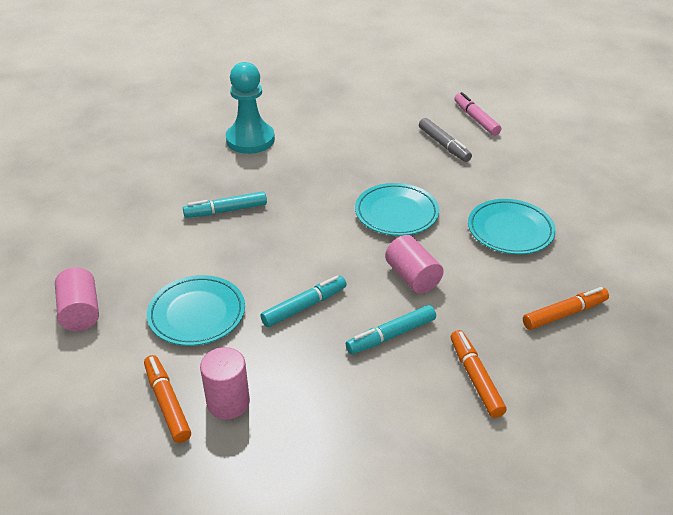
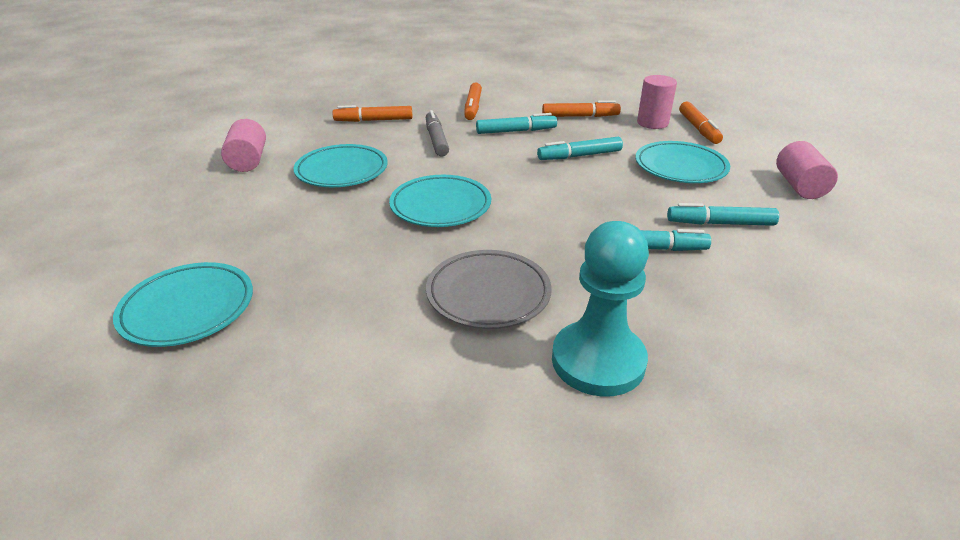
camera: 160 degrees left, 5 degrees down
(169, 246) = (720, 223): none -> turquoise marker
(322, 159) = (488, 293): none -> grey plate
(326, 393) = (580, 116): none -> orange marker
(412, 277) = (470, 157): pink cylinder -> pink cylinder (248, 161)
(444, 145) = (293, 274): grey marker -> grey marker (436, 140)
(476, 119) = (188, 308): pink marker -> turquoise plate

